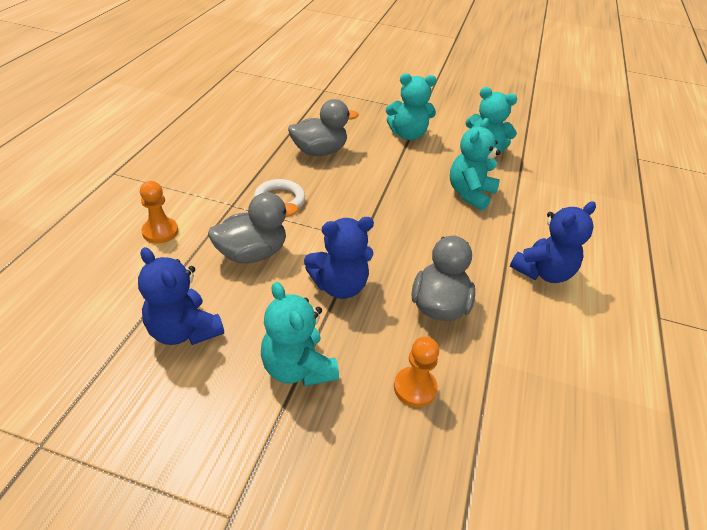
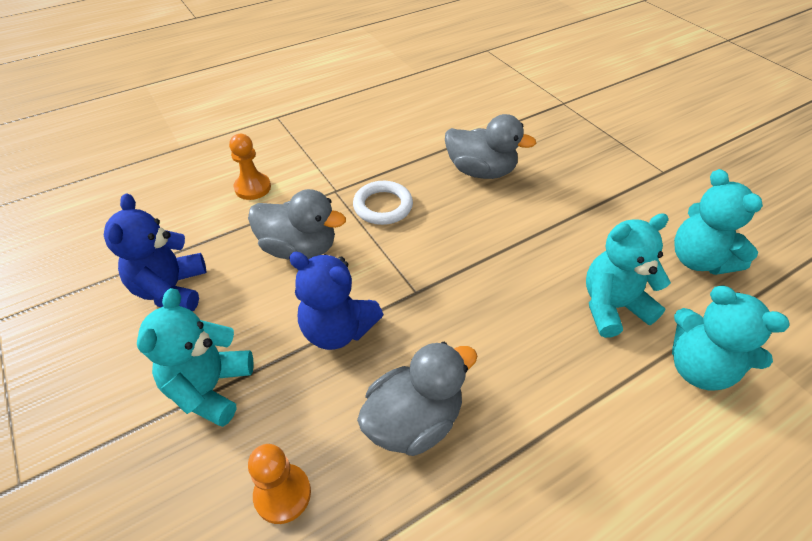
camera: 45 degrees right, 5 degrees up
(408, 135) = (610, 194): turquoise teddy bear -> turquoise teddy bear (699, 368)
(543, 272) = (600, 471): blue teddy bear -> none

